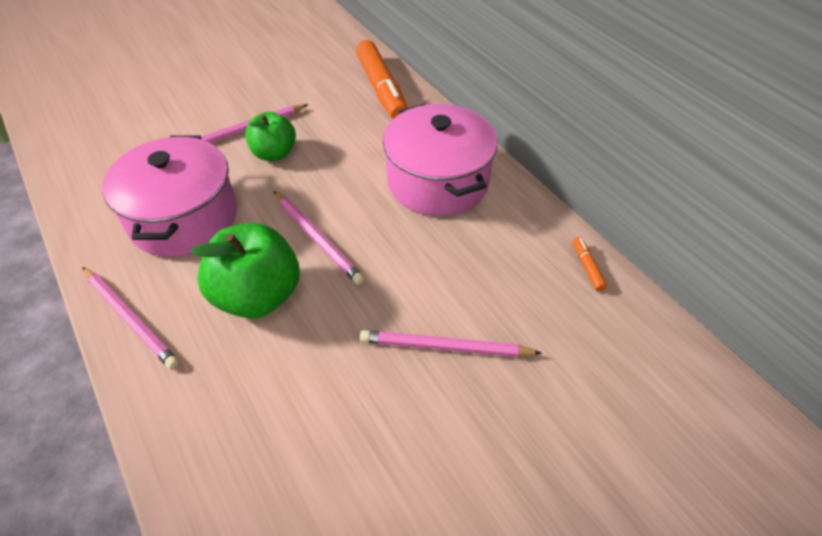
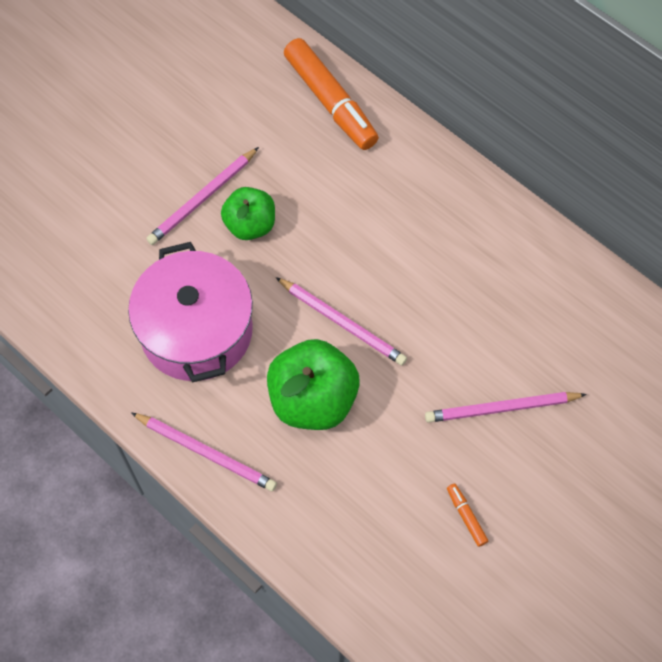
camera: 15 degrees left, 15 degrees up
(438, 182) = (436, 222): pink pot -> none
(587, 267) = (606, 293): orange marker -> orange marker (466, 516)

